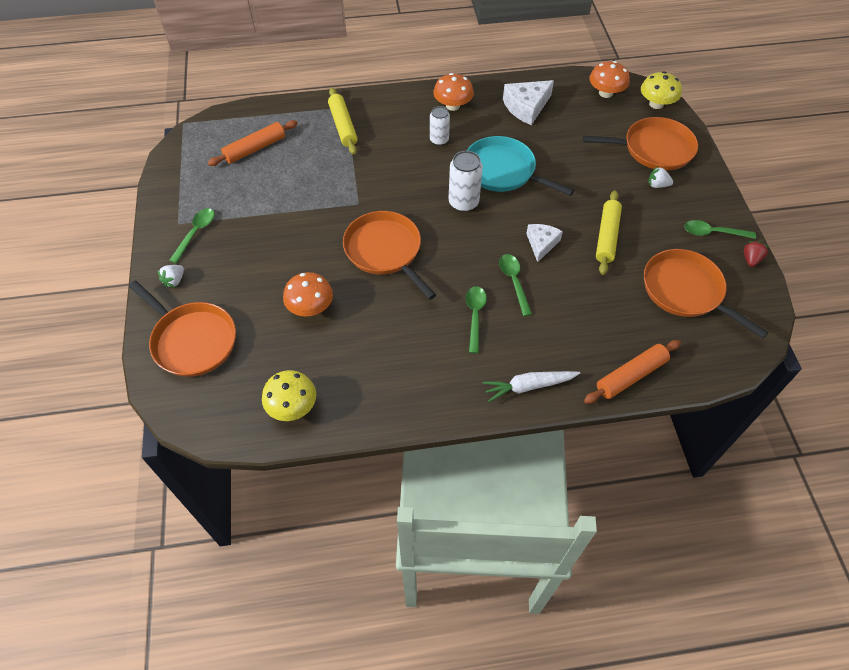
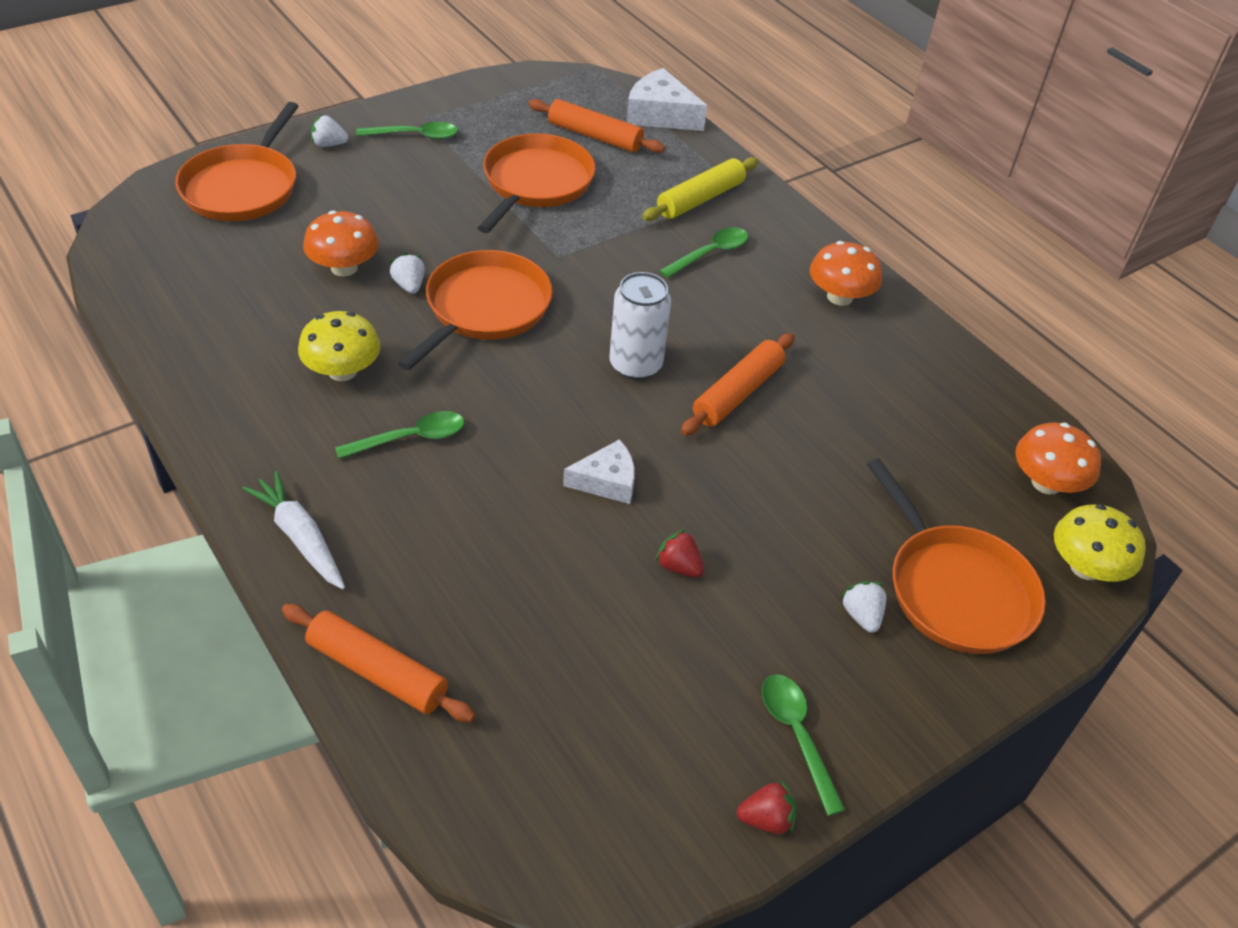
camera: 60 degrees right, 10 degrees down
(292, 406) = (173, 300): yellow mushroom -> yellow mushroom (342, 371)
(345, 279) = (409, 285): none -> white strawberry
(439, 140) = (750, 302): white can -> none
(503, 171) = (738, 393): turquoise pan -> orange rolling pin
(514, 282) = (504, 467): green spoon -> green spoon (710, 253)
(526, 107) = (912, 384): white cheese -> white cheese (660, 114)
(607, 236) = (679, 566): yellow rolling pin -> red strawberry
(685, 291) = (616, 718): orange pan -> orange pan (535, 183)

